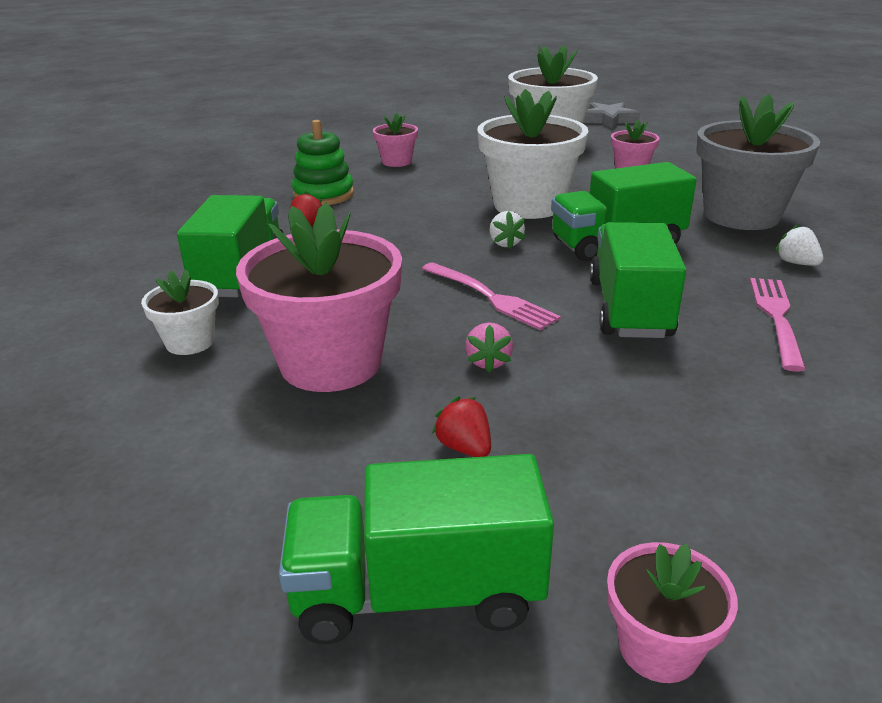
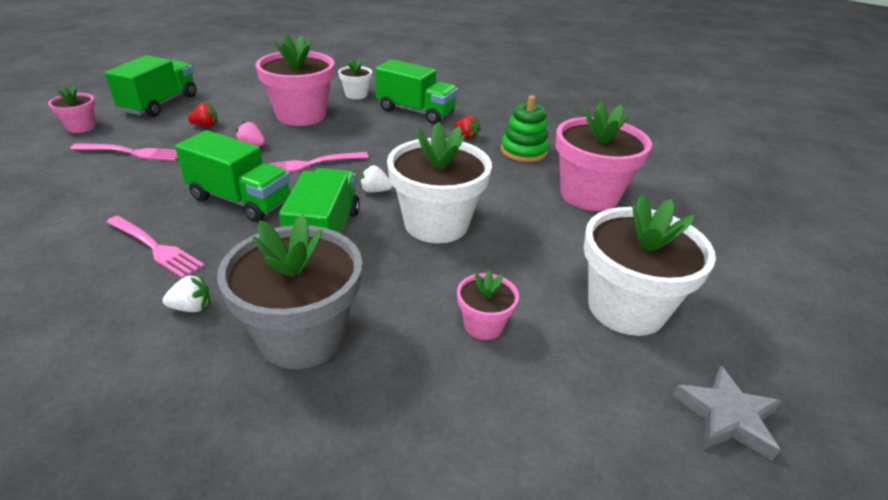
camera: 110 degrees right, 5 degrees up
(396, 162) = (589, 195): pink flower pot -> pink flower pot, size x2.03
(650, 474) = (131, 152): none -> pink fork

